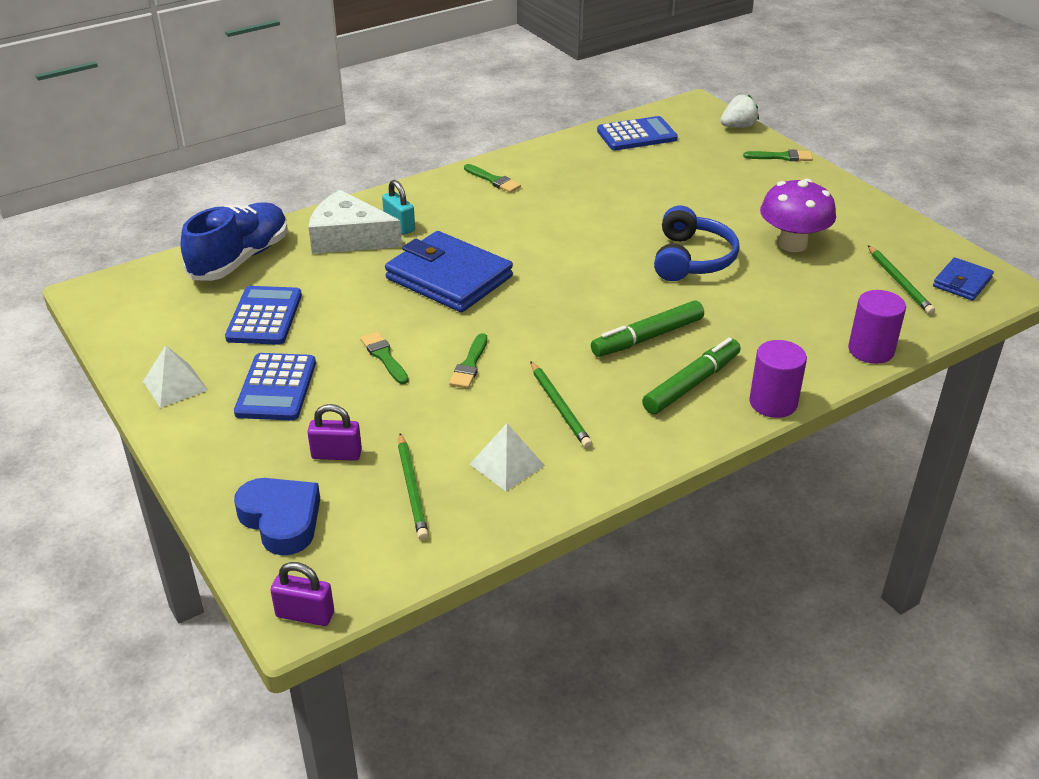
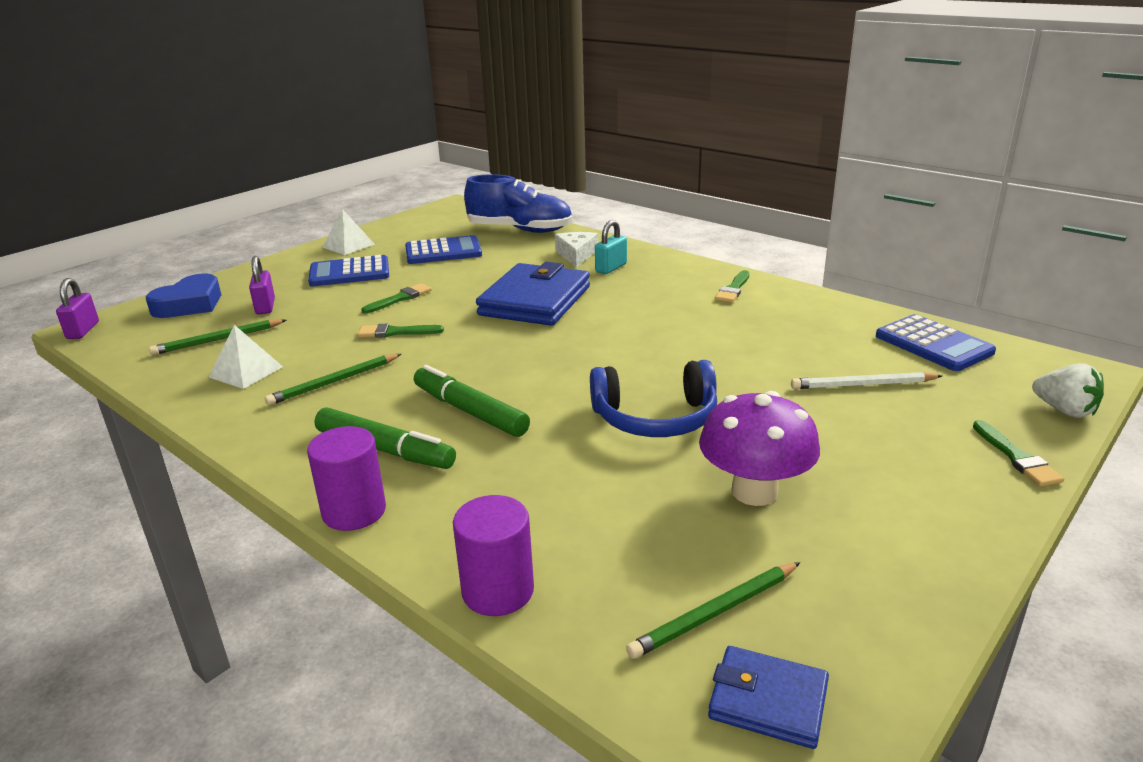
camera: 75 degrees right, 10 degrees down
(349, 238) = (576, 255): white cheese -> white cheese, size x0.62
(680, 175) = (863, 385): none -> white pencil

